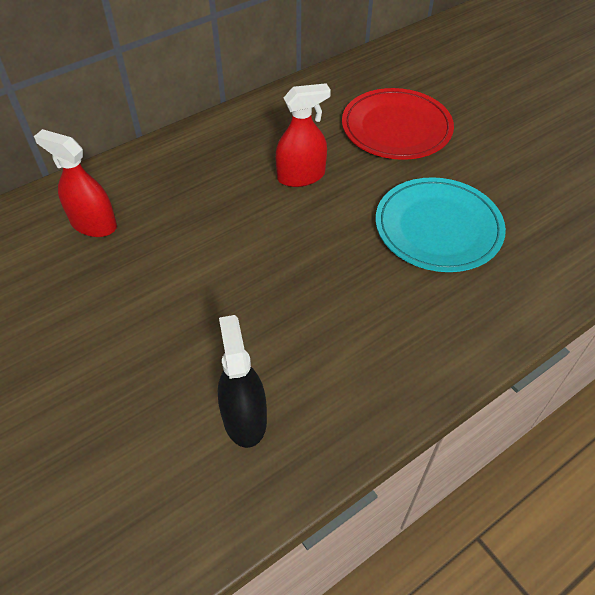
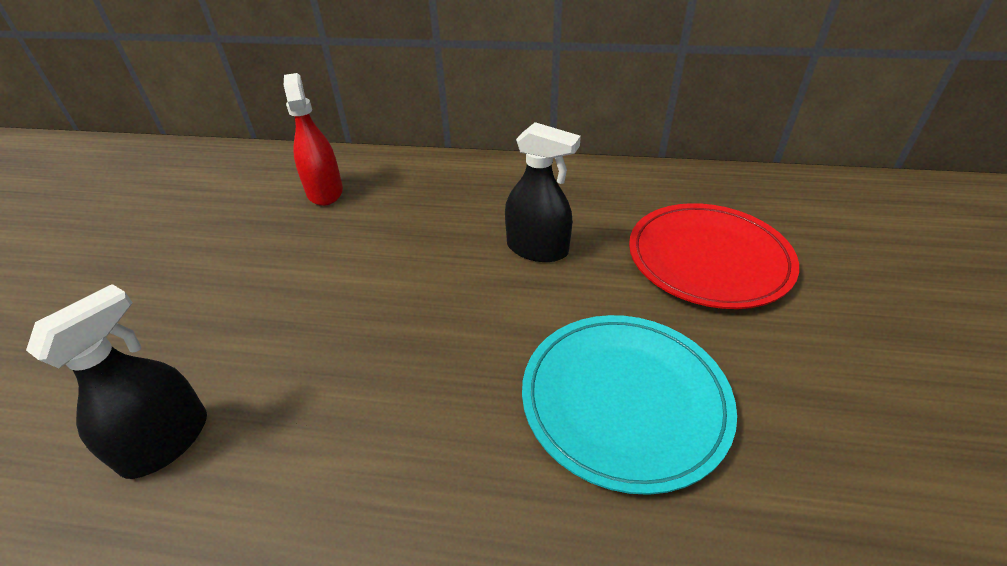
camera: 45 degrees right, 10 degrees down
(301, 176) = (537, 249): red spray bottle -> black spray bottle

